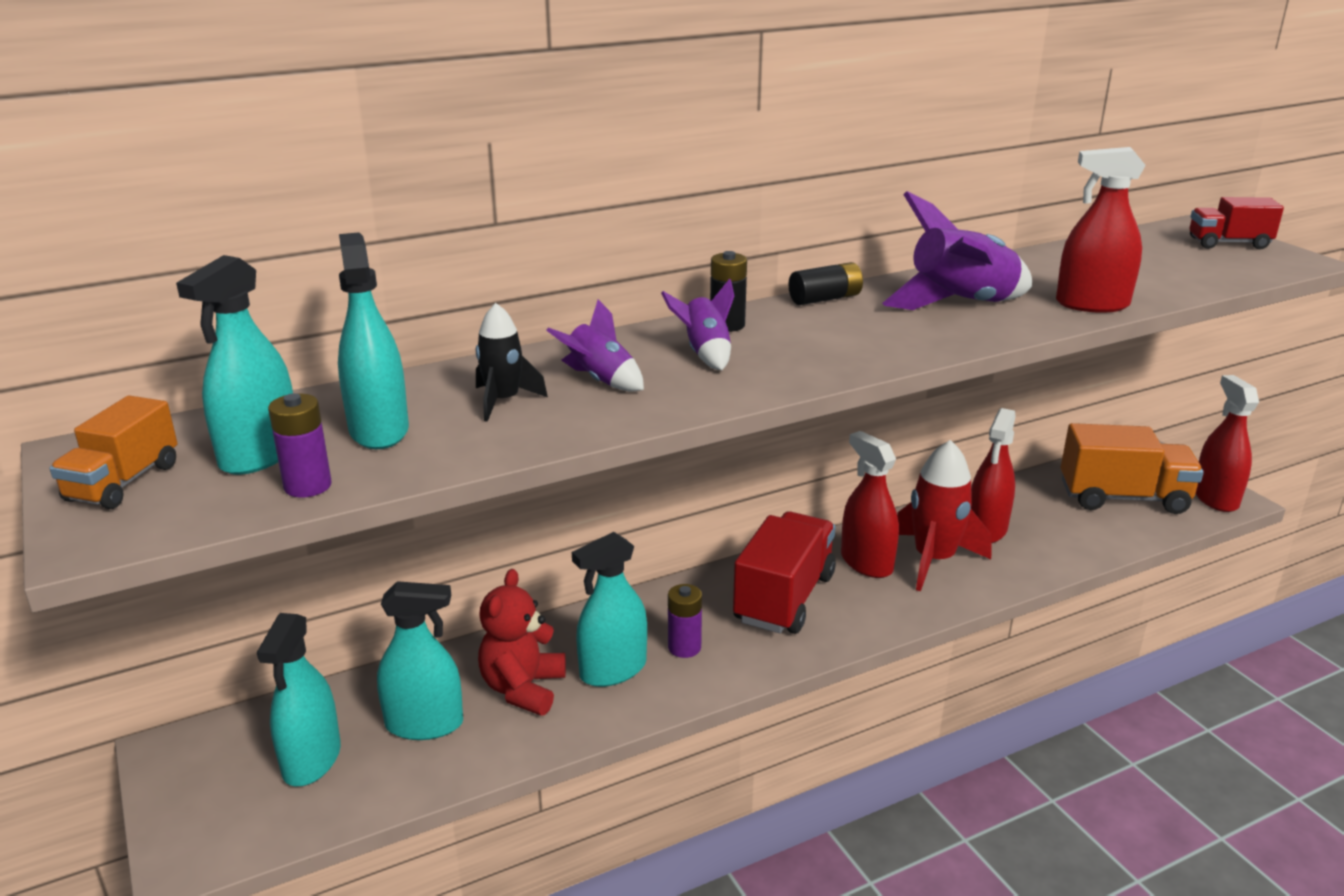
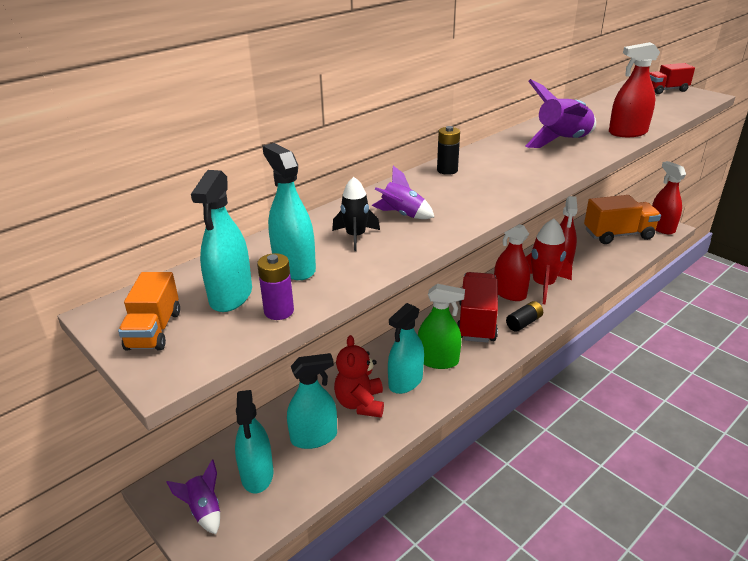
camera: 15 degrees left, 5 degrees up
(684, 647) = (438, 360): purple battery -> green spray bottle
(705, 353) = (448, 189): purple rocket -> purple rocket (204, 510)
(825, 299) = (488, 147): black battery -> black battery (524, 323)

